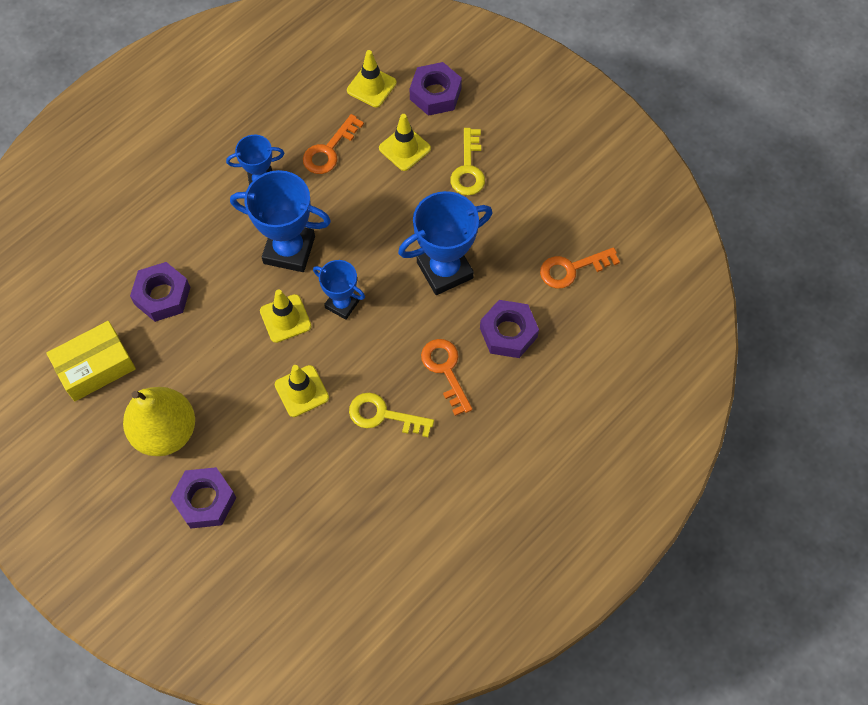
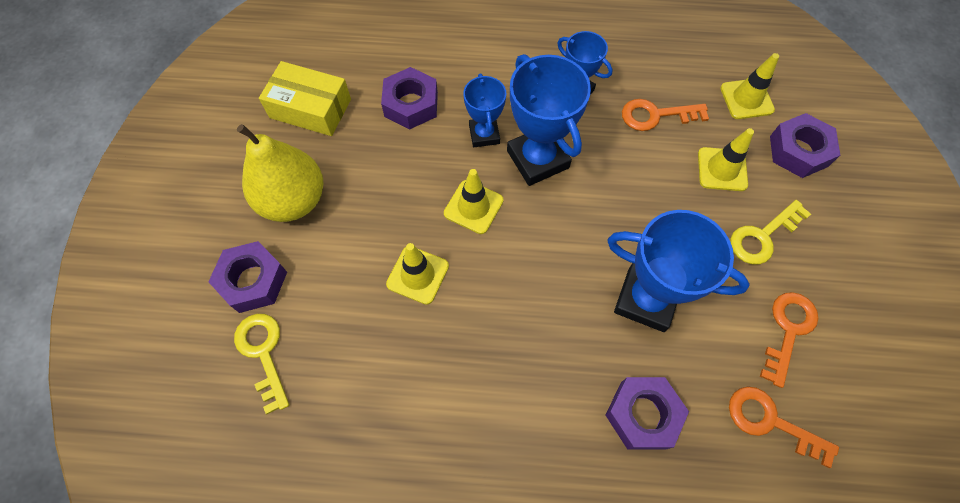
camera: 50 degrees right, 0 degrees up
(342, 304) = (529, 240): blue trophy -> blue trophy (484, 134)
(383, 415) = (454, 365): yellow key -> yellow key (263, 353)
(445, 370) = (549, 386): orange key -> orange key (788, 330)

